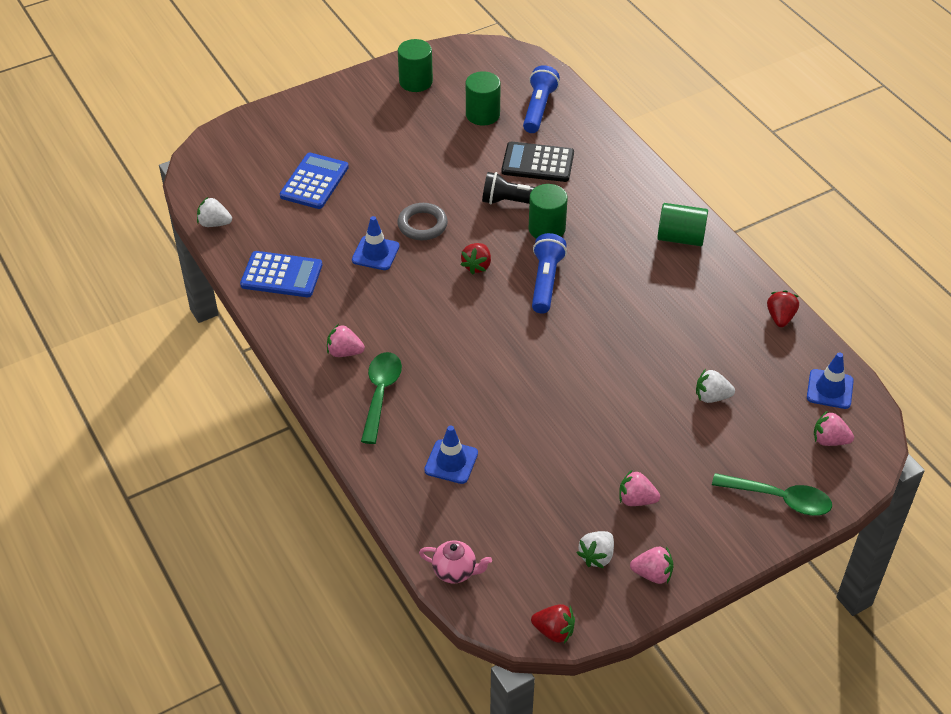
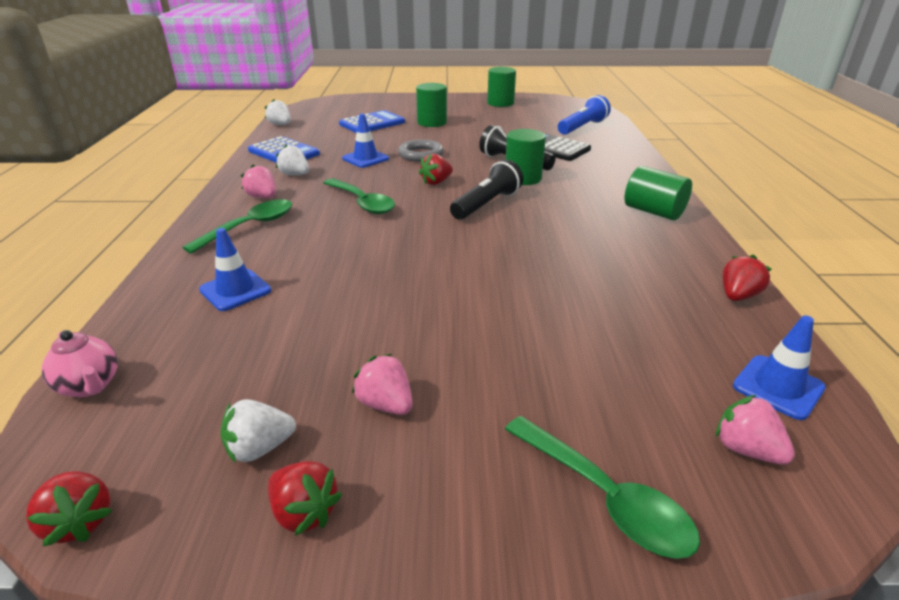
camera: 30 degrees right, 15 degrees down
(441, 323) = (362, 203): none -> green spoon
(482, 114) = (533, 122): green cylinder -> green cylinder (432, 122)
(546, 281) = (487, 204): blue flashlight -> black flashlight
(652, 574) = (304, 512): pink strawberry -> red strawberry
(711, 397) = (588, 337): white strawberry -> white strawberry (295, 175)

